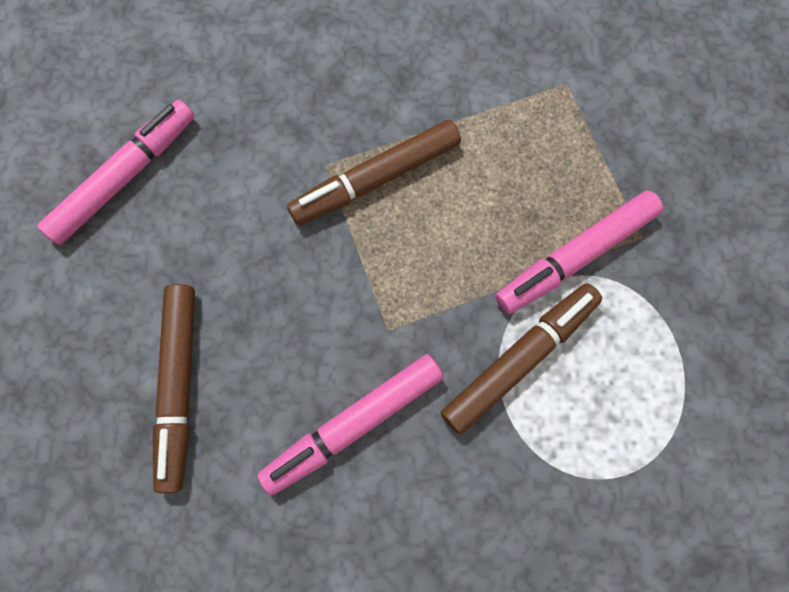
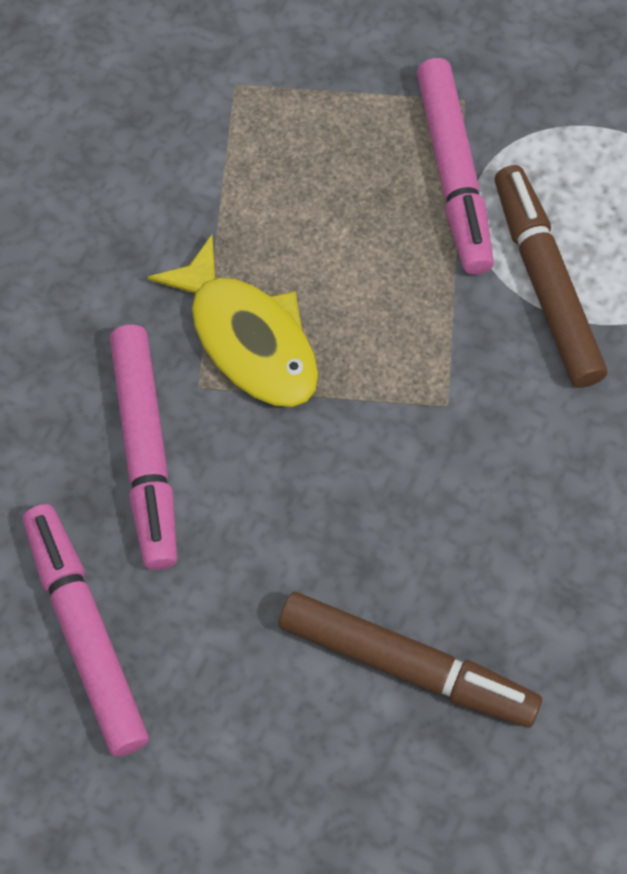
camera: 65 degrees left, 10 degrees down
(353, 423) = (542, 487): pink marker -> pink marker (145, 453)
(376, 179) = (248, 338): brown marker -> yellow fish

